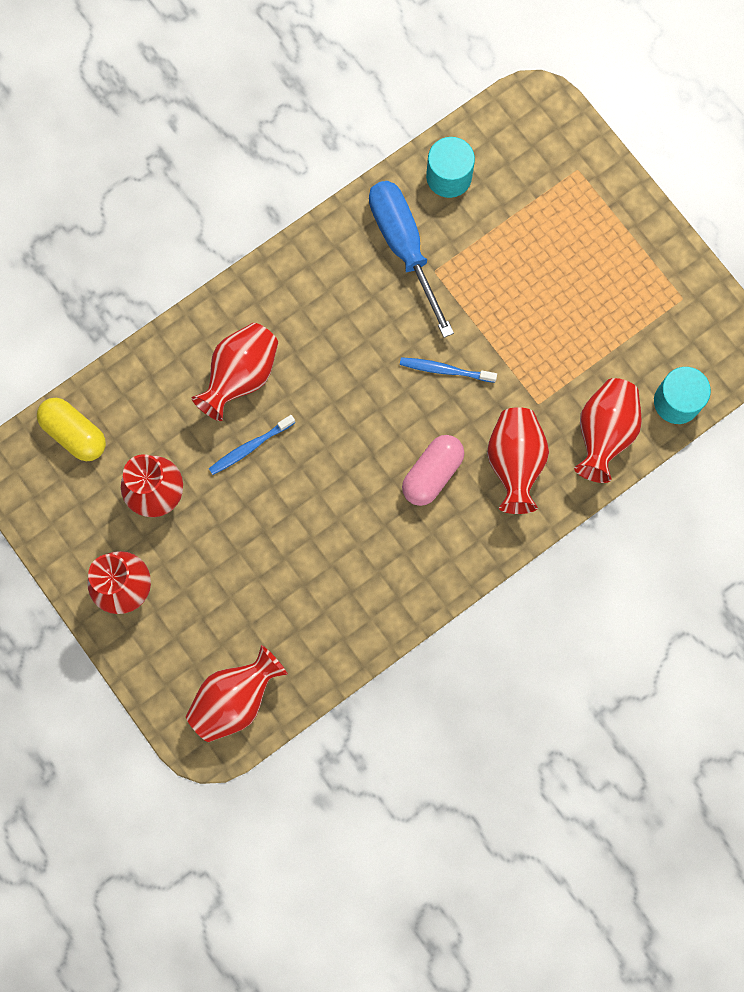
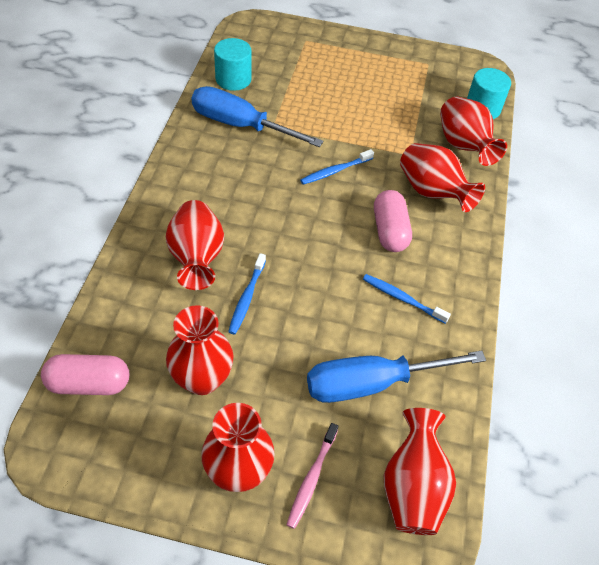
camera: 45 degrees left, 25 degrees down
(74, 433) = (89, 384): yellow capsule -> pink capsule
(171, 634) = (312, 478): none -> pink toothbrush
(282, 600) = (373, 383): none -> blue screwdriver
(377, 548) = (402, 299): none -> blue toothbrush

